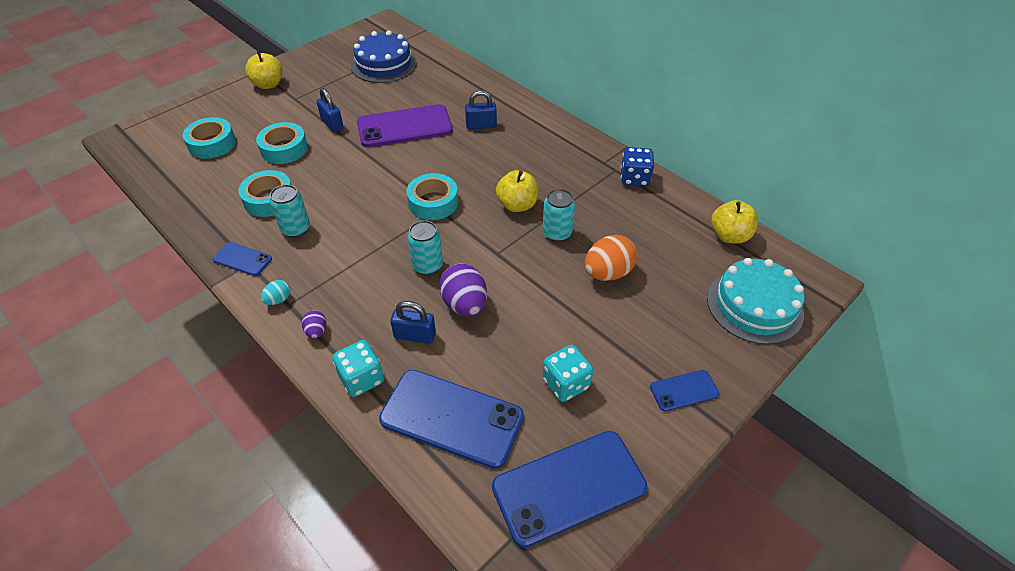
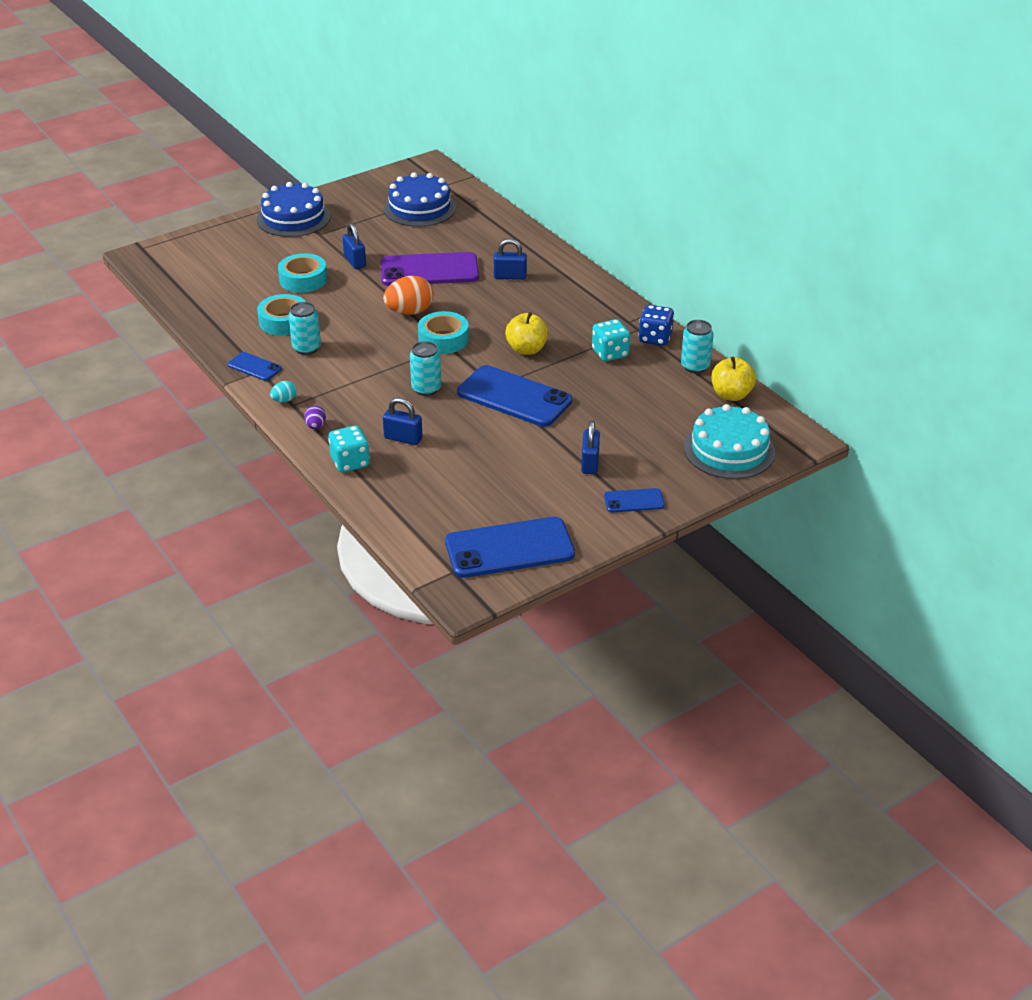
camera: 10 degrees right, 10 degrees down
(212, 144) = (232, 268): turquoise tape -> none
(268, 84) = (293, 218): yellow apple -> blue cake
(451, 418) = (422, 496): blue phone -> blue phone (514, 397)
(464, 304) = (454, 421): purple egg -> none
(556, 233) = (558, 376): turquoise can -> turquoise can (695, 366)
(565, 383) = (529, 485): turquoise dice -> turquoise dice (610, 353)
(607, 273) = (597, 411): orange egg -> orange egg (409, 312)
(621, 343) = (590, 463): none -> blue padlock

